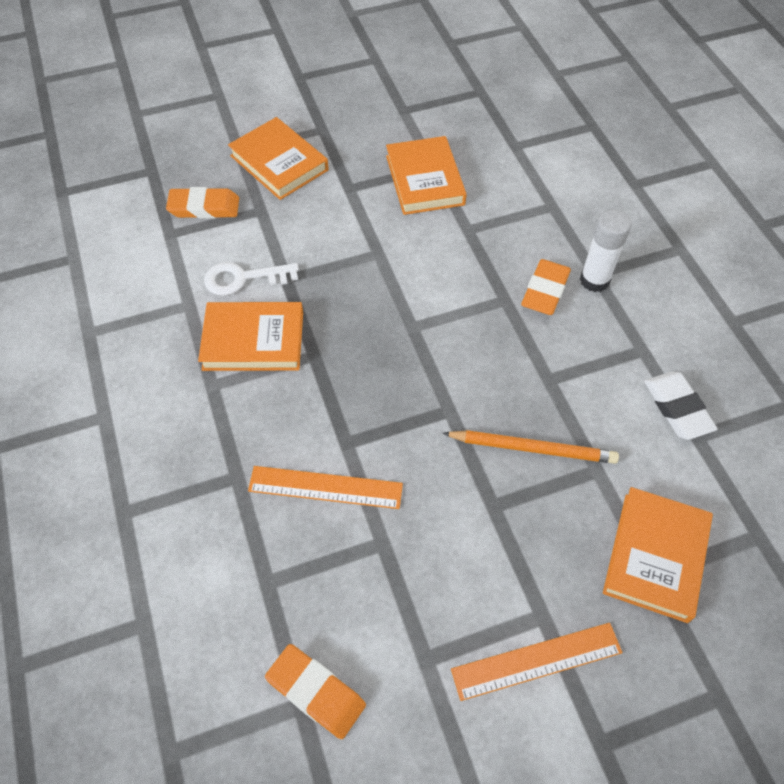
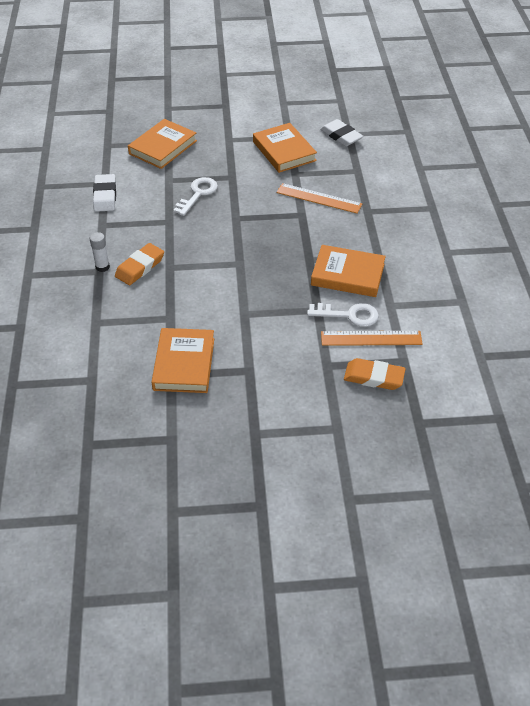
camera: 165 degrees left, 10 degrees down
(279, 163) = (303, 406): orange book -> orange book (284, 151)
(316, 692) = (341, 136): orange eraser -> white eraser
(532, 448) = (198, 194): orange pencil -> white key
(536, 661) = (239, 128): orange ruler -> orange ruler (371, 338)
(594, 280) = (102, 267): white glue stick -> white glue stick, size x0.66

